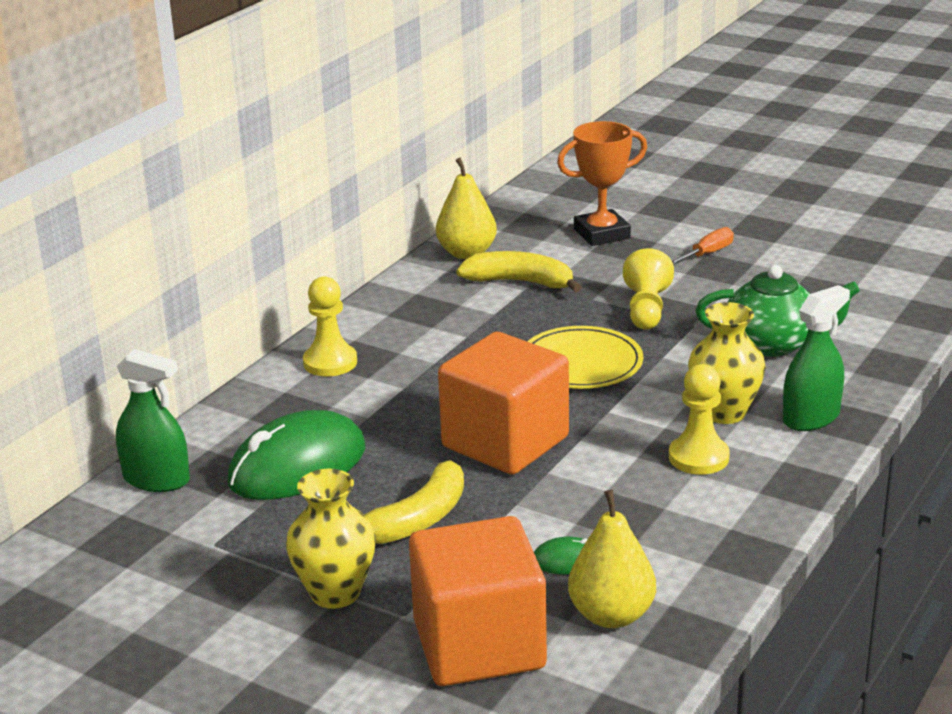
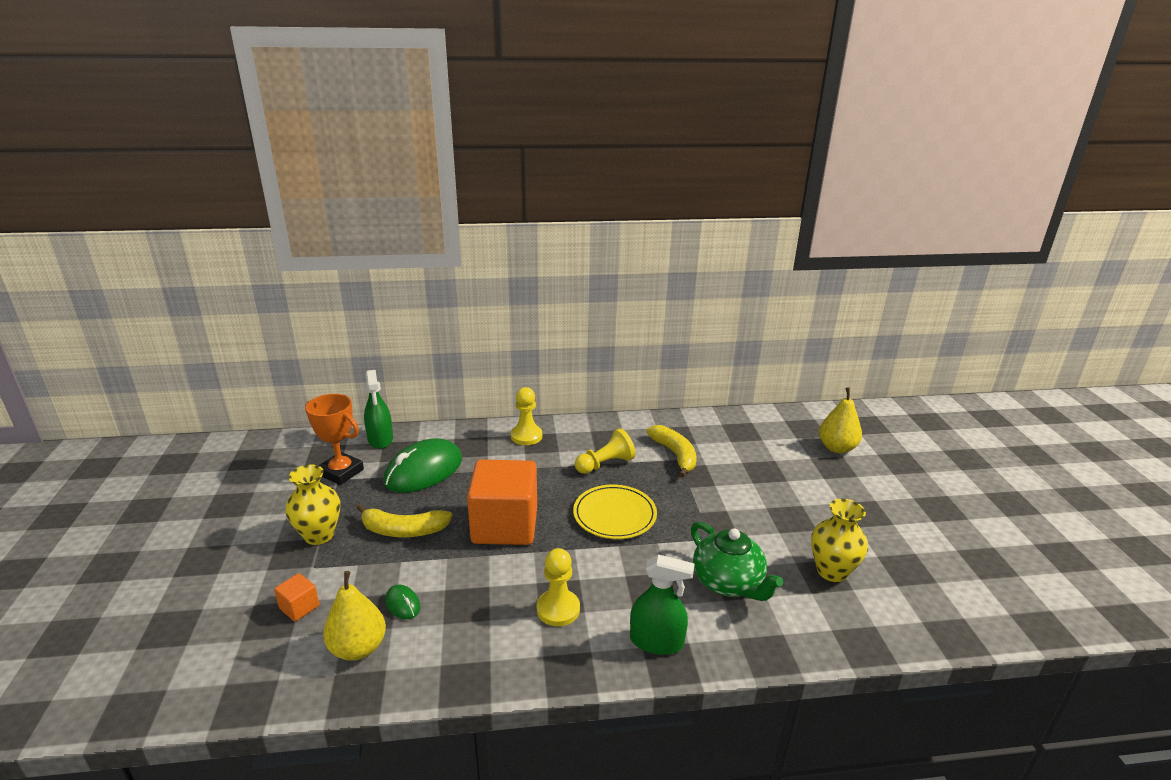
camera: 50 degrees right, 0 degrees up
(297, 466) = (423, 471): green mouse -> green mouse turned 60 degrees counterclockwise
(467, 253) = (682, 425): yellow pear -> yellow pear (837, 448)
(479, 645) = (299, 607): orange cube -> orange cube, size x0.41
(602, 234) = (766, 457): orange trophy -> orange trophy (341, 472)
(646, 309) = (704, 512): yellow pawn -> yellow pawn (605, 464)
(707, 254) = (800, 506): orange screwdriver -> none
(724, 412) = (621, 597): yellow vase -> yellow vase (832, 571)

